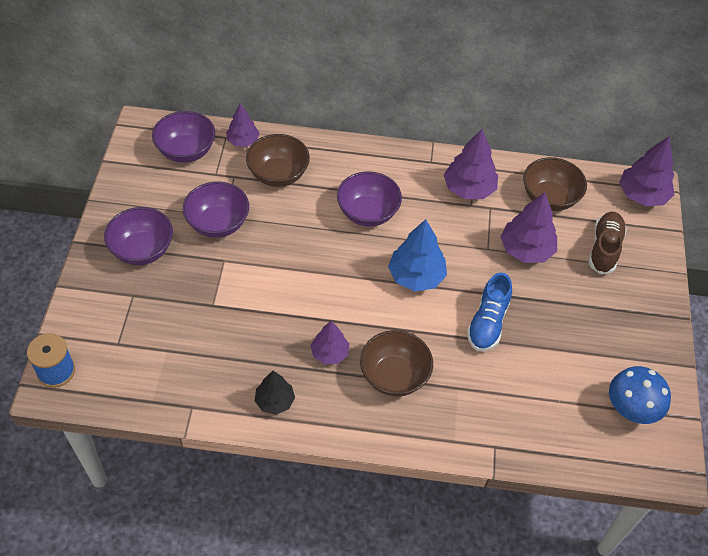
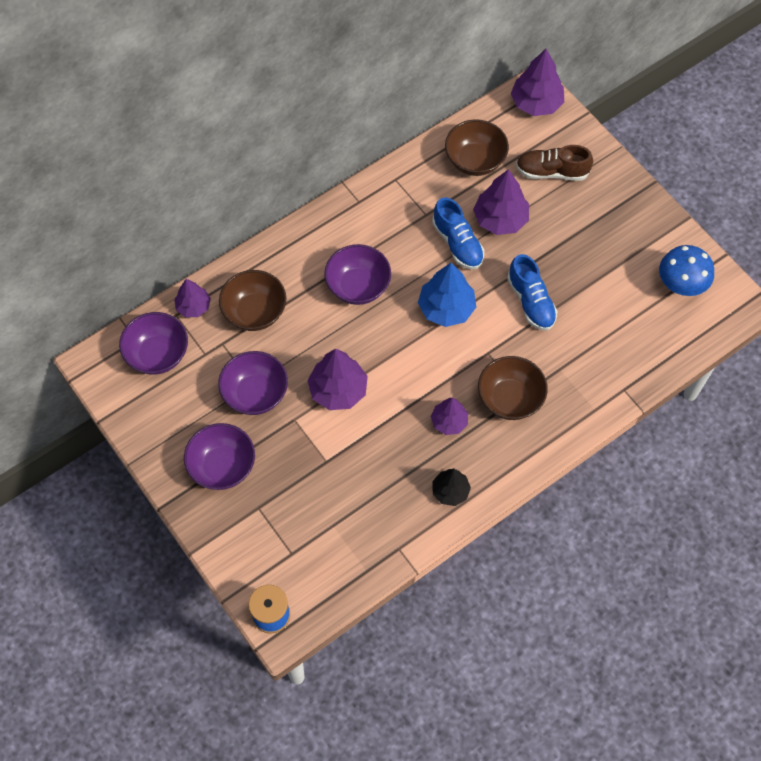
camera: 40 degrees left, 10 degrees up
(469, 189) = (410, 202): purple tree -> purple tree (338, 390)
(474, 241) = (457, 243): none -> blue shoe
(604, 248) = (551, 172): brown shoe -> brown shoe turned 60 degrees counterclockwise

